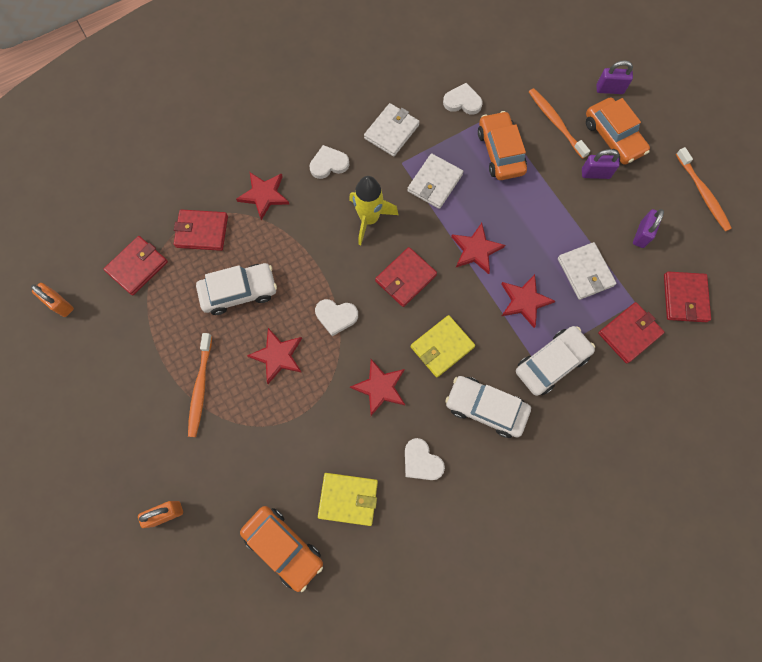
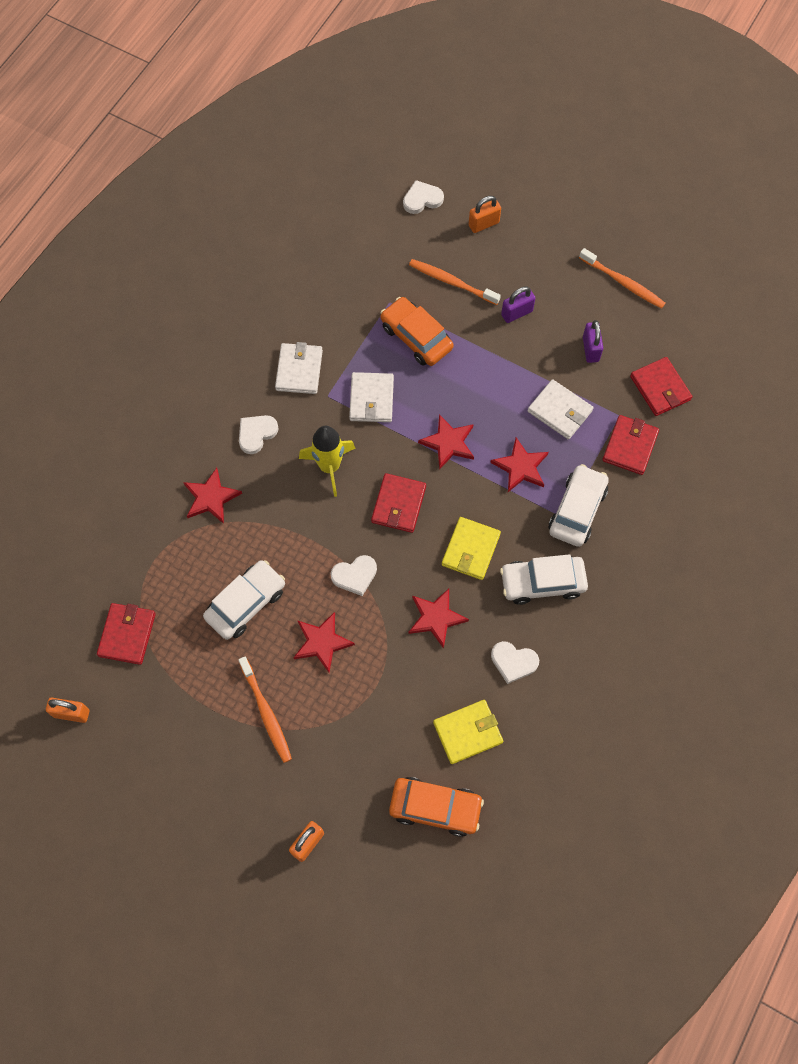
camera: 30 degrees left, 5 degrees down
(202, 231) = (171, 566): red wallet -> none
(462, 101) = (350, 305): white heart -> white heart (422, 199)
(609, 89) = (483, 224): purple padlock -> orange padlock
(613, 137) = (513, 270): orange car -> none

